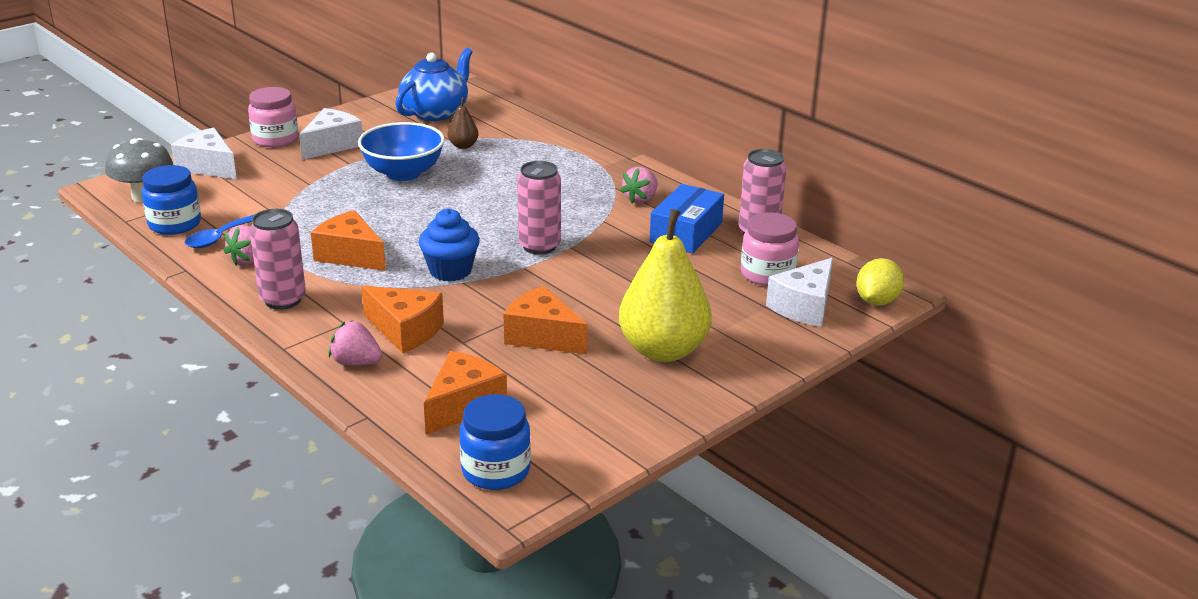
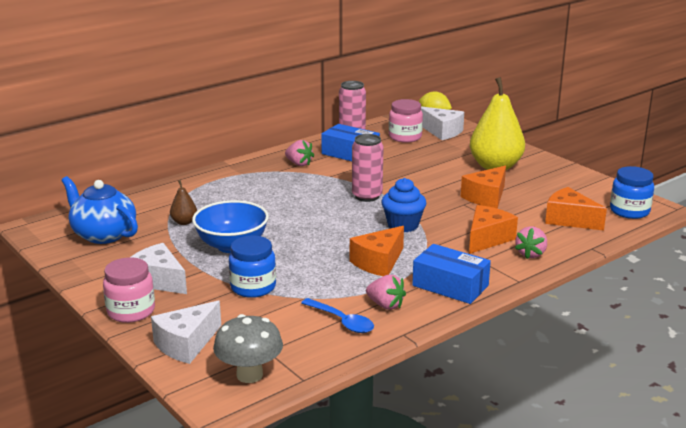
camera: 85 degrees left, 5 degrees down
(175, 224) = (314, 349): blue jar -> blue jar (253, 287)
(283, 300) = (450, 286): pink can -> blue box

